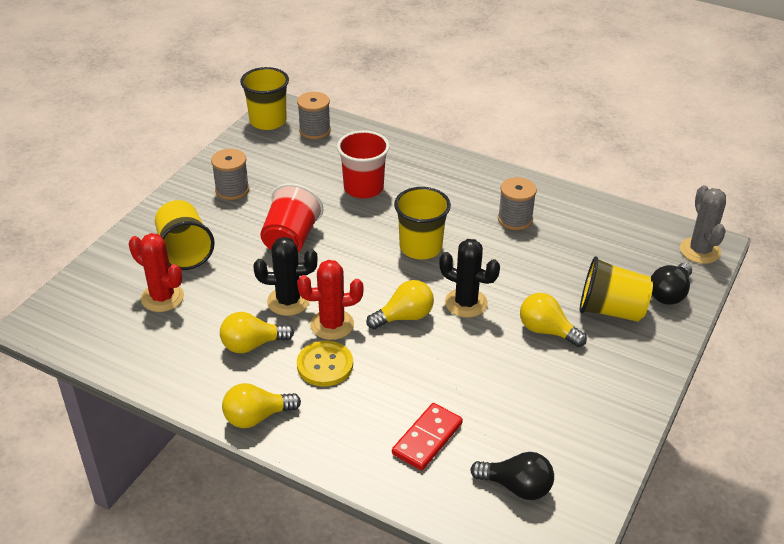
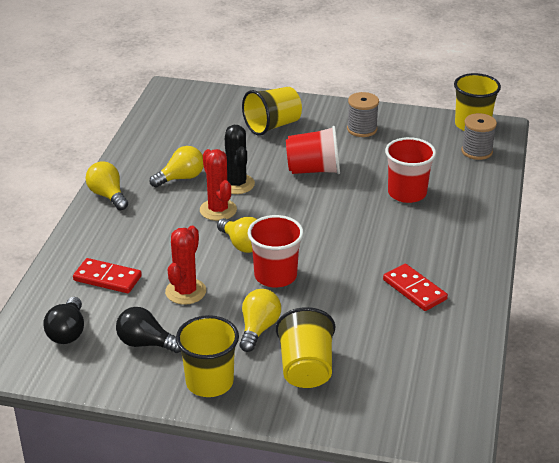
camera: 75 degrees right, 5 degrees down
(162, 297) = (216, 129): red cactus -> red cactus (185, 291)
(252, 345) = (181, 178): yellow light bulb -> yellow light bulb turned 90 degrees clockwise
(325, 365) = (171, 215): yellow button -> none
(420, 247) = (339, 239): yellow cup -> yellow cup (209, 382)
(466, 303) = (275, 276): black cactus -> red cup
(515, 219) = (414, 290): grey spool -> red domino
(669, 294) = (351, 409): black light bulb -> black light bulb (146, 343)
(700, 251) = (437, 430): grey cactus -> none

